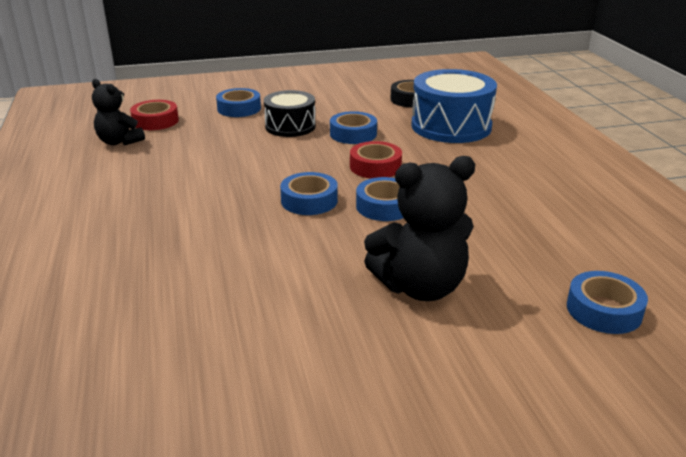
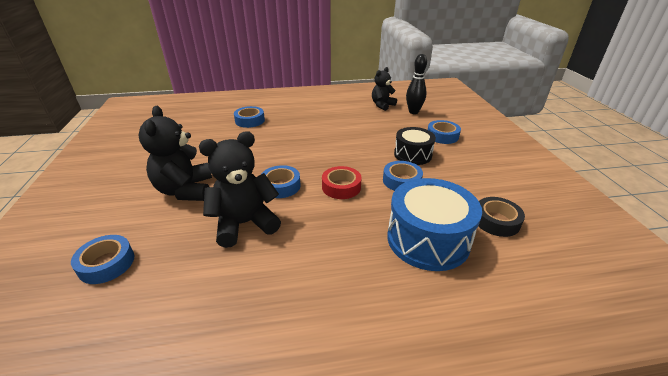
camera: 95 degrees right, 5 degrees up
(155, 121) = (413, 112): red tape -> black bowling pin
(309, 200) = (297, 159): blue tape -> blue tape (250, 121)
(475, 221) = (244, 224): none -> black teddy bear

